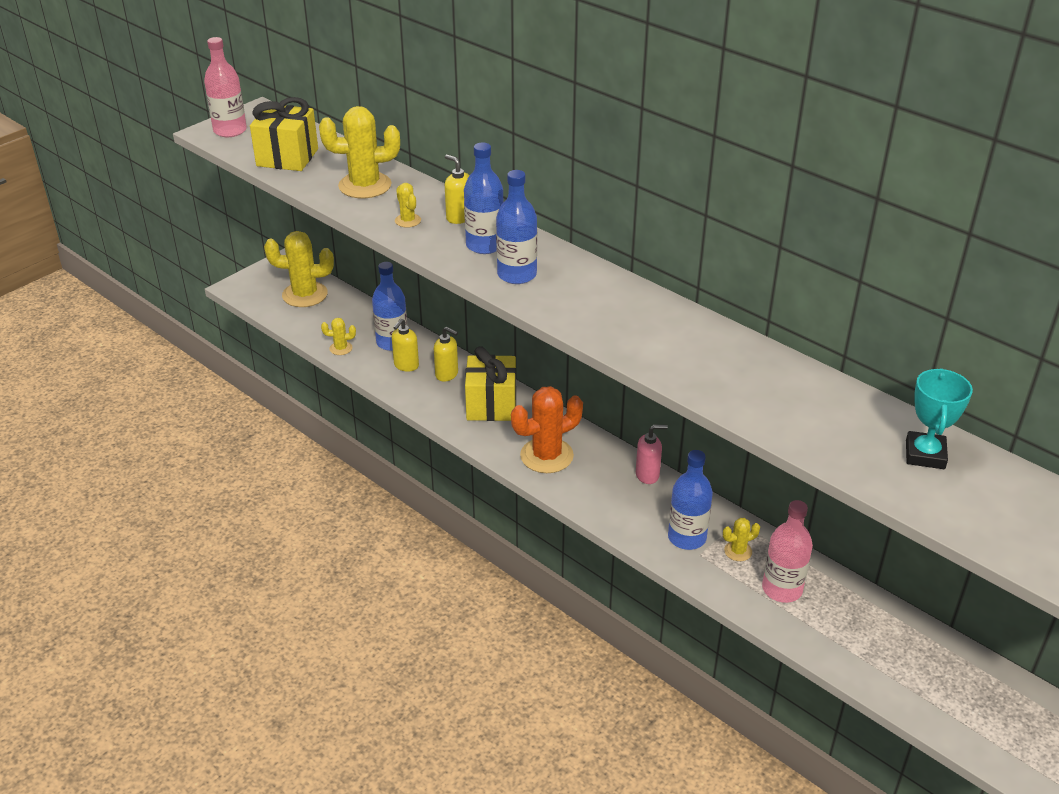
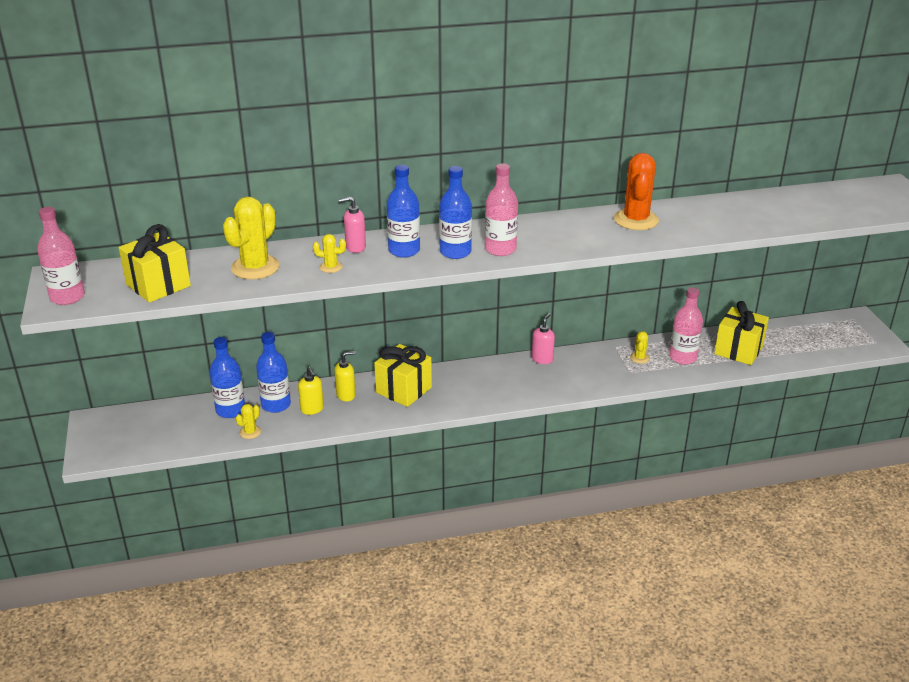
camera: 55 degrees left, 5 degrees down
(305, 295) = (154, 424): yellow cactus -> none
(459, 217) = (355, 247): yellow soap dispenser -> pink soap dispenser
(546, 456) = (482, 389): orange cactus -> orange cactus (636, 220)
(555, 299) = (500, 249): none -> pink bottle
(687, 537) = (611, 370): blue bottle -> blue bottle (230, 410)
(859, 636) = (738, 350): none -> yellow gift
(925, 454) = (764, 206): turquoise trophy -> none

